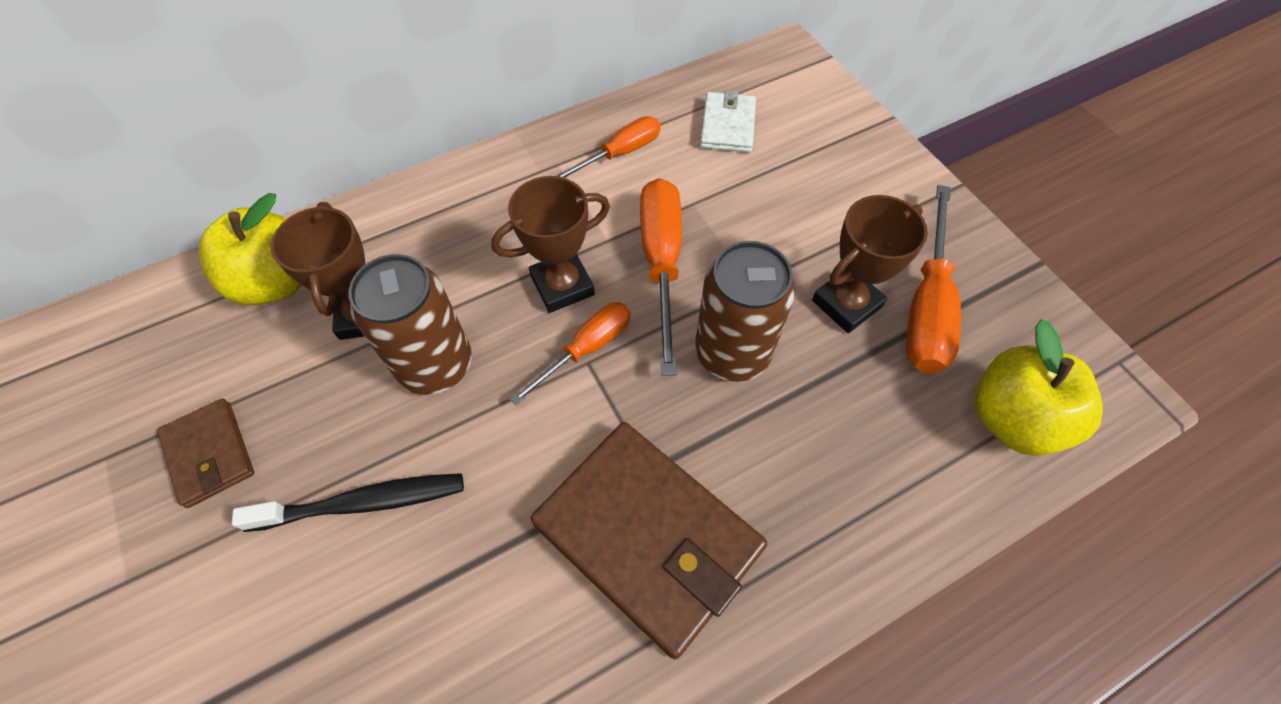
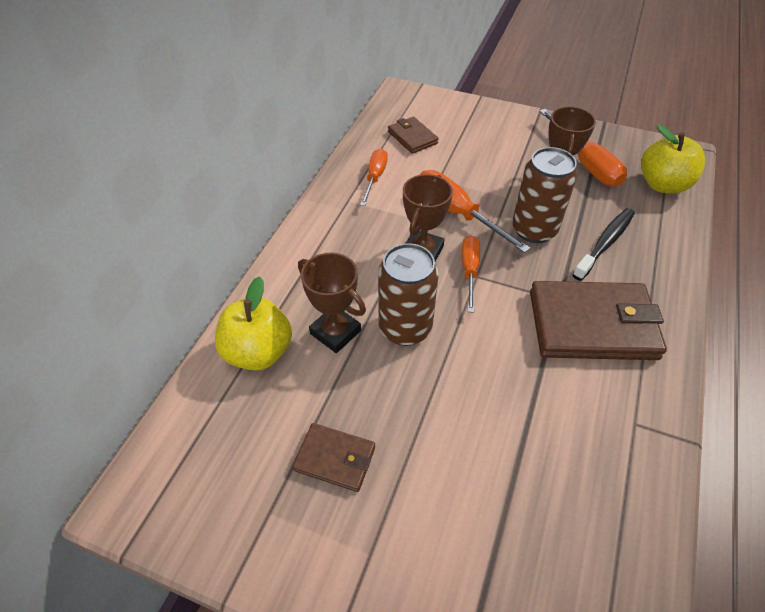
camera: 40 degrees left, 10 degrees down
(363, 503) = (450, 412): black toothbrush -> black toothbrush (605, 243)
(727, 125) = (412, 137): white wallet -> brown wallet

